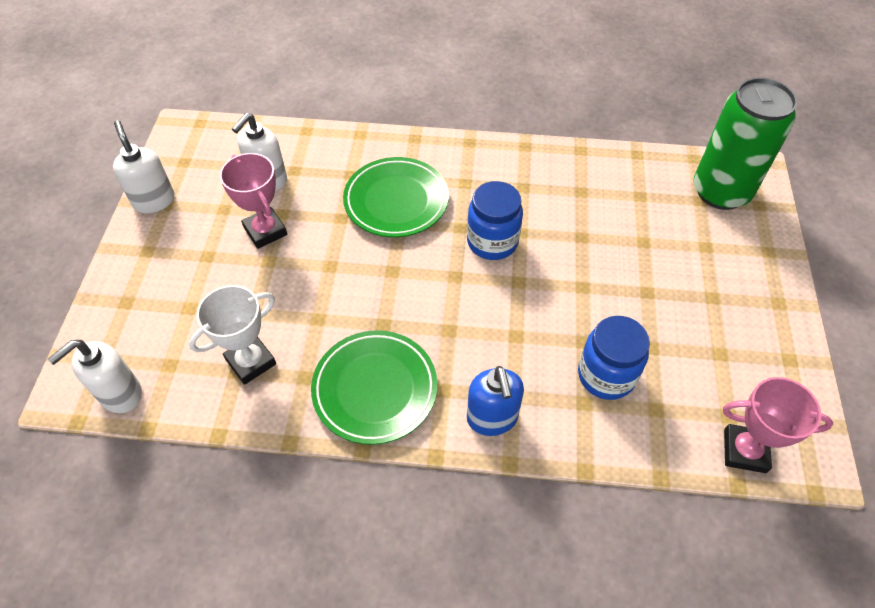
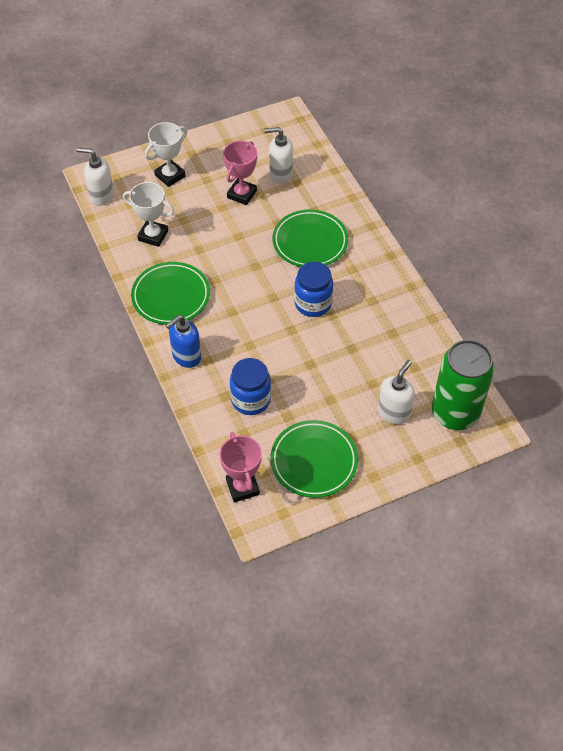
camera: 60 degrees right, 0 degrees up
(154, 201) = (227, 135): white soap dispenser -> white soap dispenser (394, 412)
(163, 293) = (170, 176): none -> white trophy
(734, 352) = (314, 461): none -> green plate

